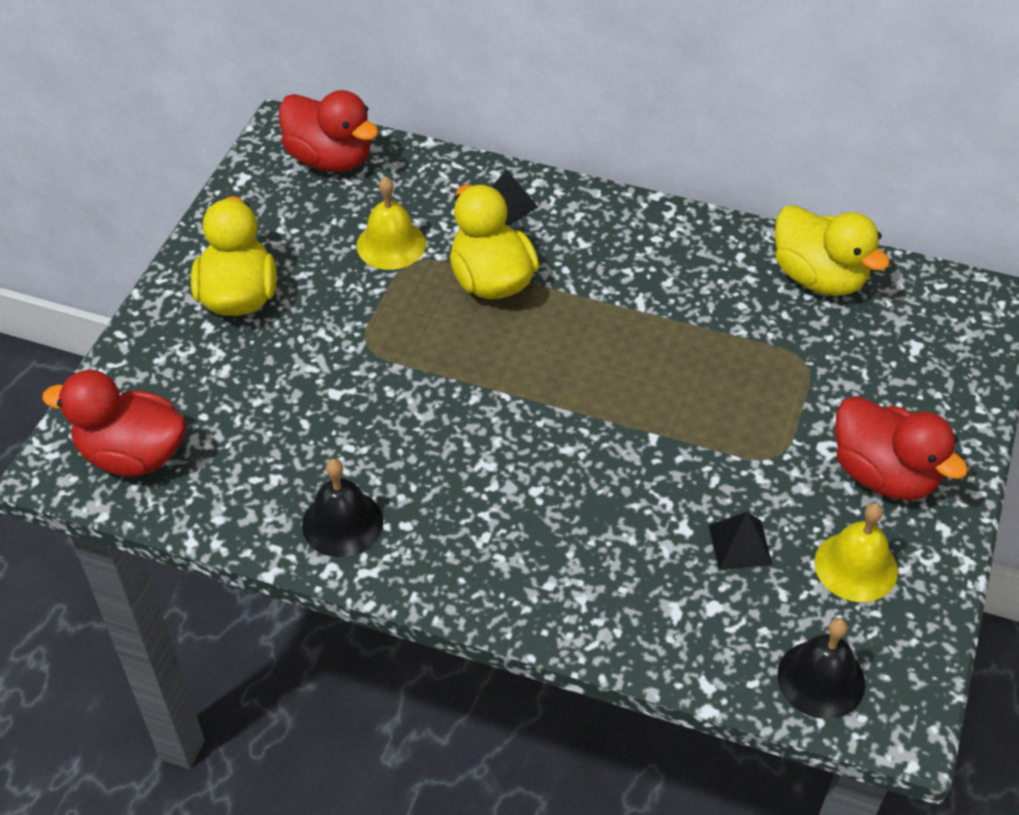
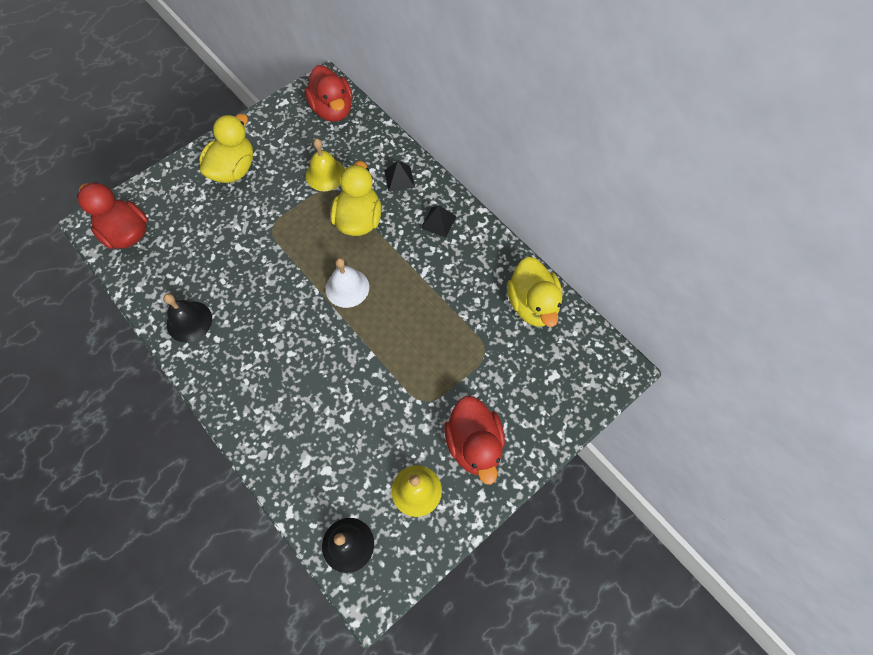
camera: 30 degrees right, 15 degrees up
(547, 371) = (347, 288): none -> white bell
(740, 544) = (366, 442): black pyramid -> black pyramid (438, 222)

